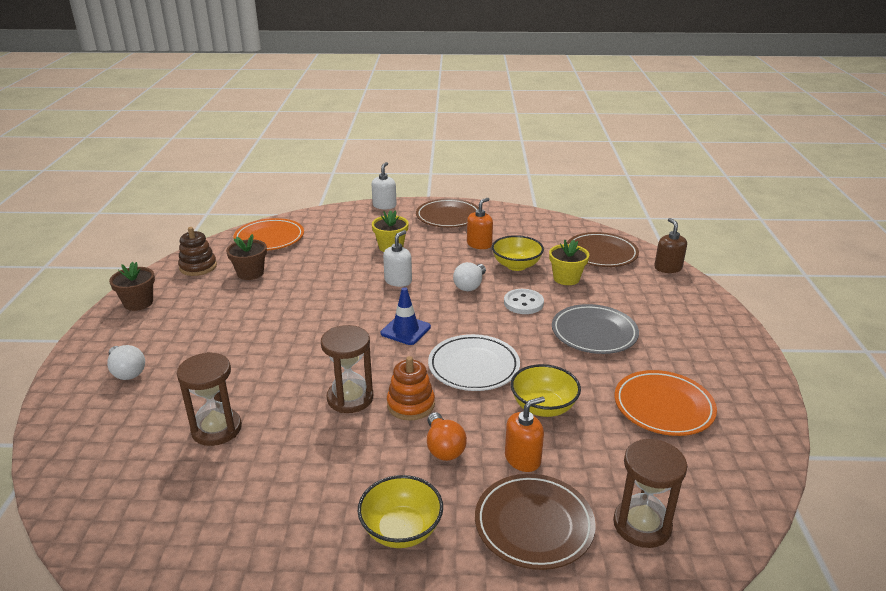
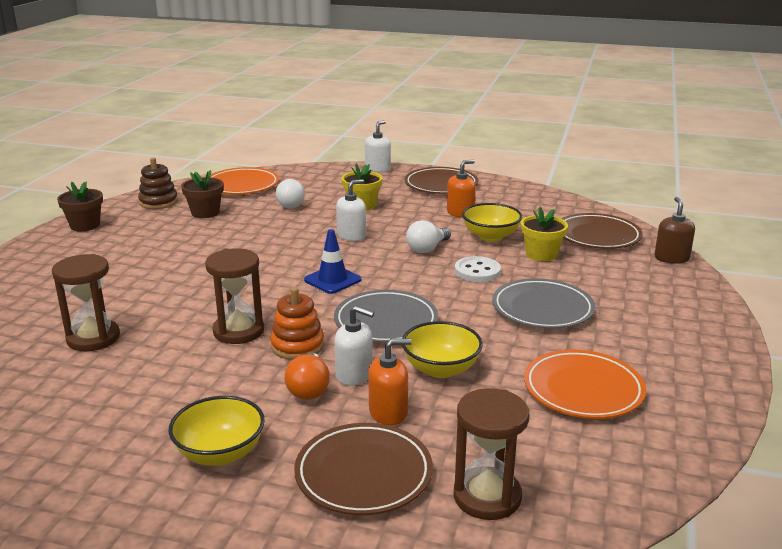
camera: 15 degrees right, 5 degrees down
(127, 372) = (41, 280): white light bulb -> white light bulb (288, 204)
(473, 367) = (386, 322): white plate -> grey plate
(475, 426) = (354, 375): none -> white soap dispenser

